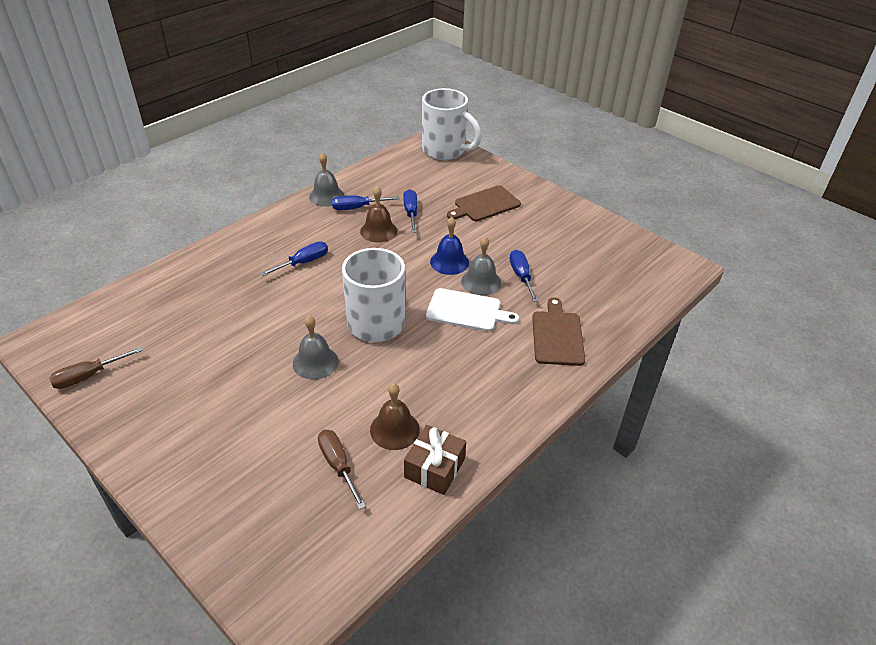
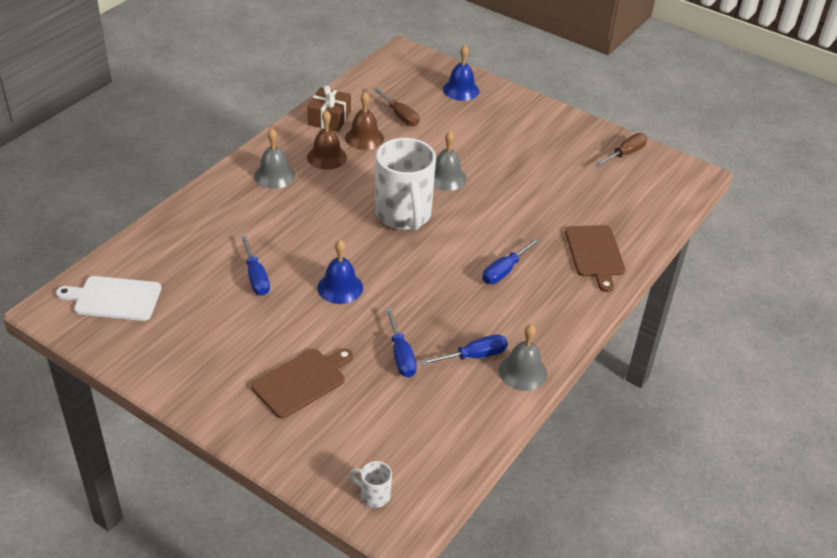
camera: 170 degrees right, 0 degrees up
(231, 512) = (461, 90): none -> blue bell
(378, 231) = (434, 322): brown bell -> brown bell (327, 157)
(445, 151) = (374, 495): white mug -> white mug, size x0.41
(467, 311) = (315, 234): white cutting board -> white cutting board (114, 298)
(481, 282) = (302, 266): grey bell -> grey bell (274, 175)
(557, 335) = (223, 217): brown cutting board -> brown cutting board (595, 254)

